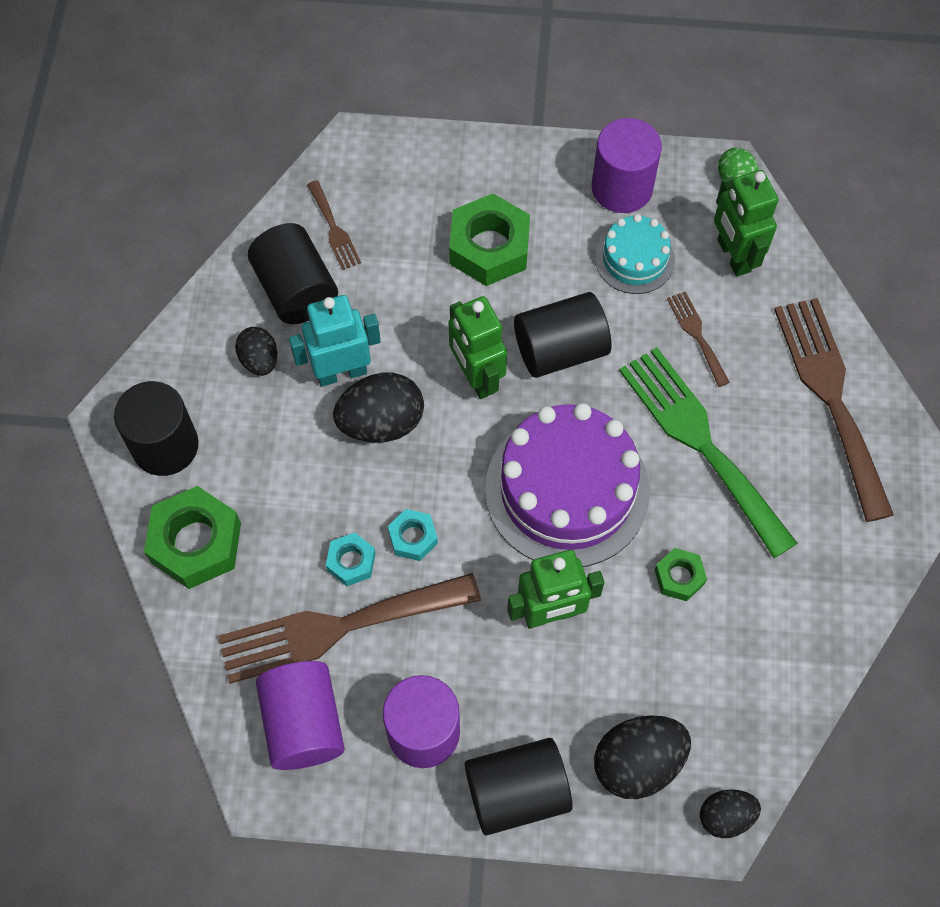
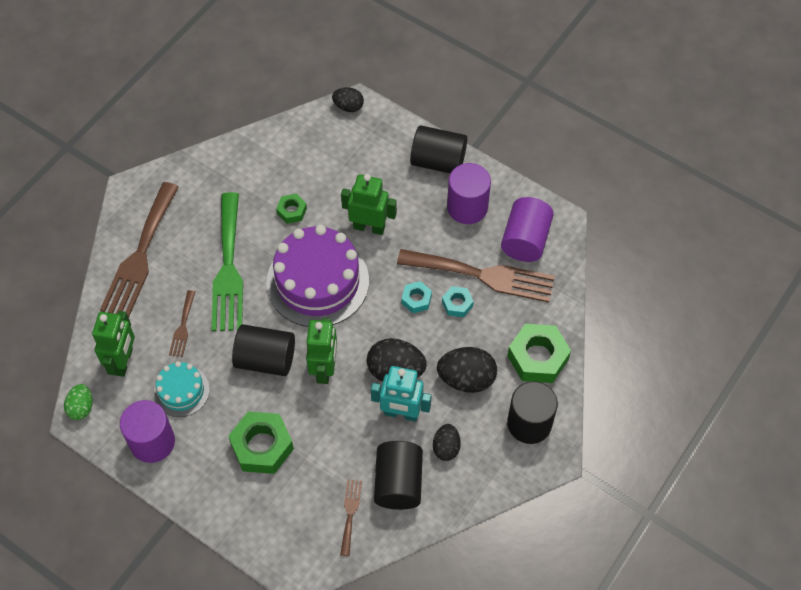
camera: 150 degrees left, 5 degrees down
(637, 763) = (373, 145): black egg -> black egg (466, 379)

